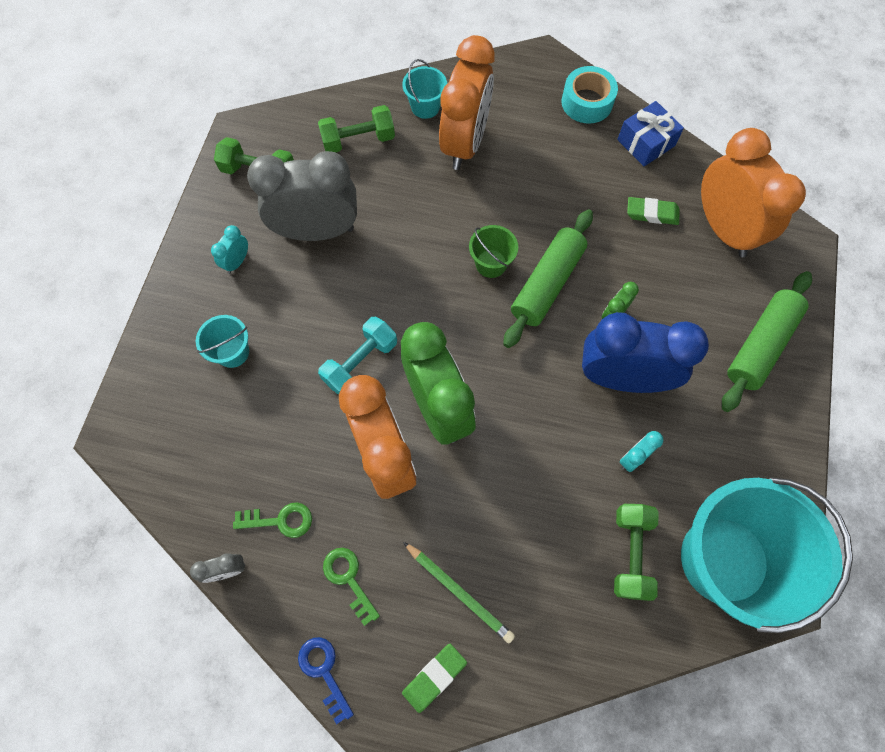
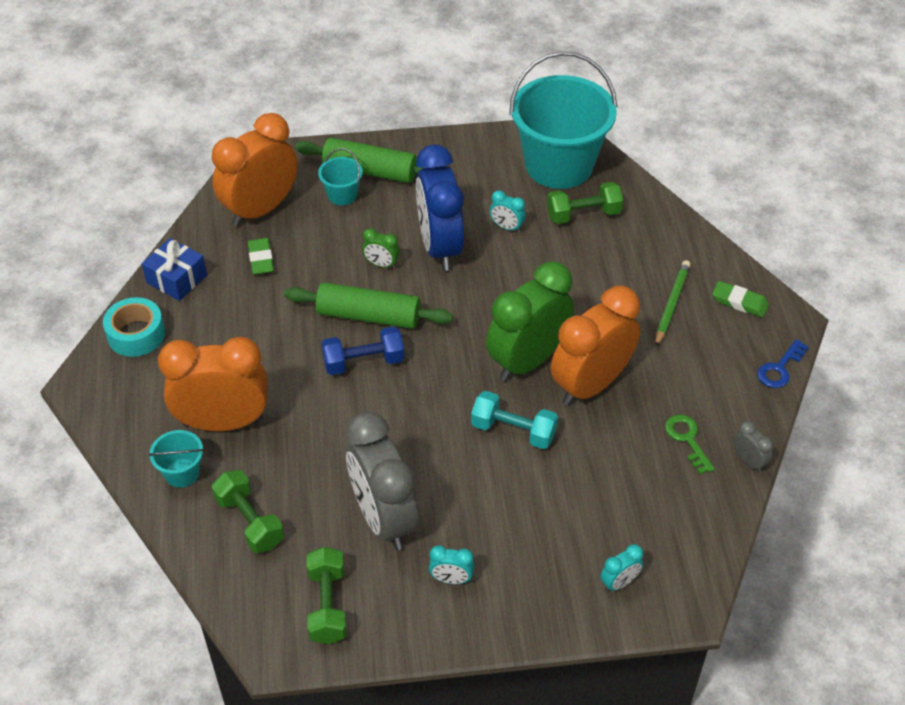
camera: 110 degrees left, 20 degrees down
(167, 388) = (619, 582): none -> turquoise clock
(232, 352) = (553, 541): turquoise bucket -> turquoise bucket (342, 195)
(348, 579) = (704, 376): green key -> none
(491, 263) = (363, 362): green bucket -> blue dumbbell

